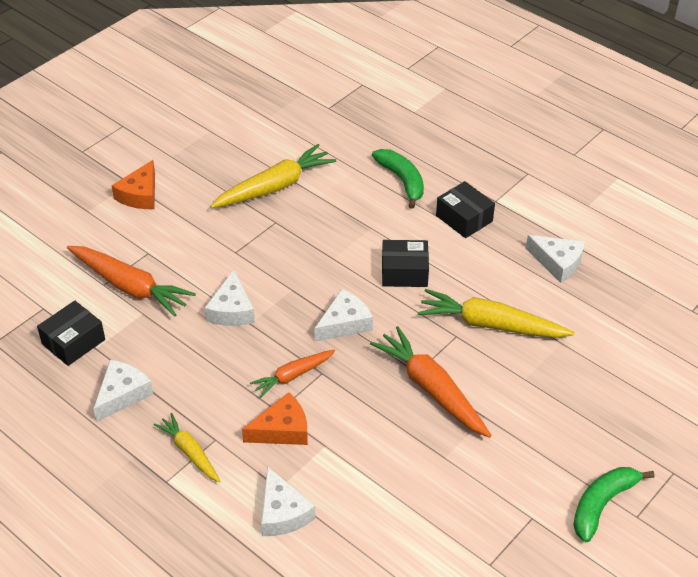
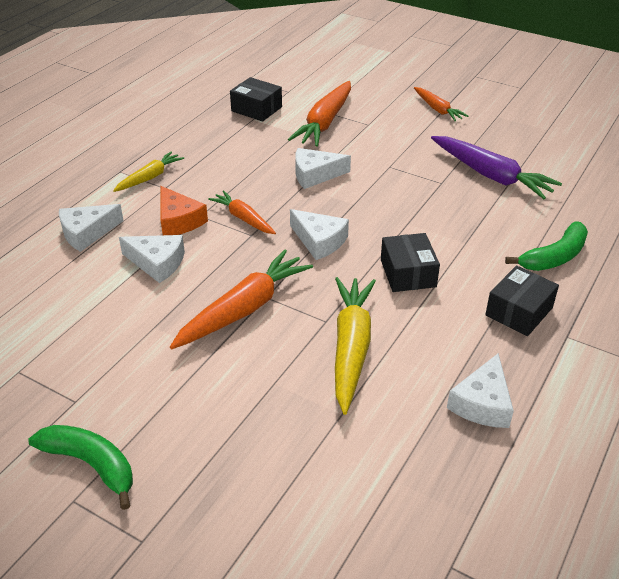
camera: 80 degrees right, 5 degrees down
(122, 394) = (206, 138): white cheese -> white cheese (157, 263)
(140, 195) = (437, 109): orange cheese -> orange carrot
(274, 187) = (491, 175): yellow carrot -> purple carrot

